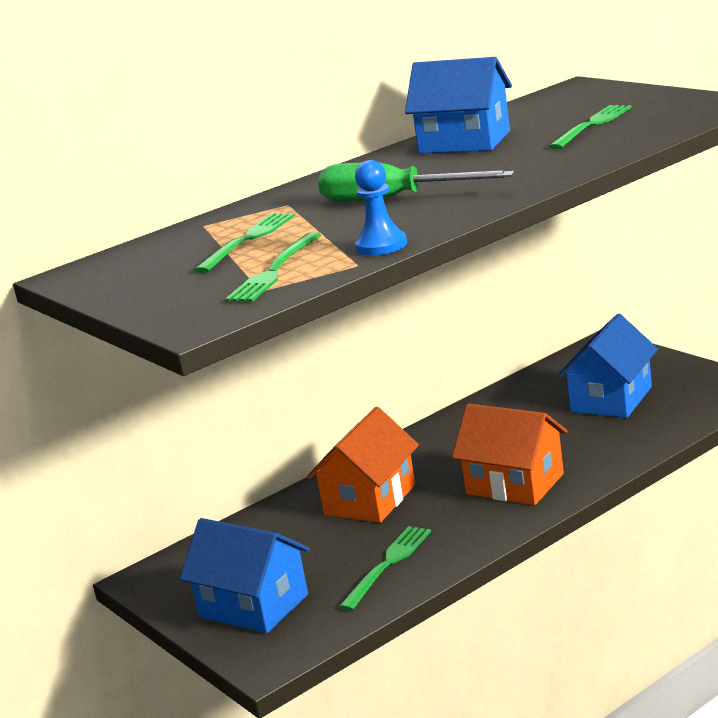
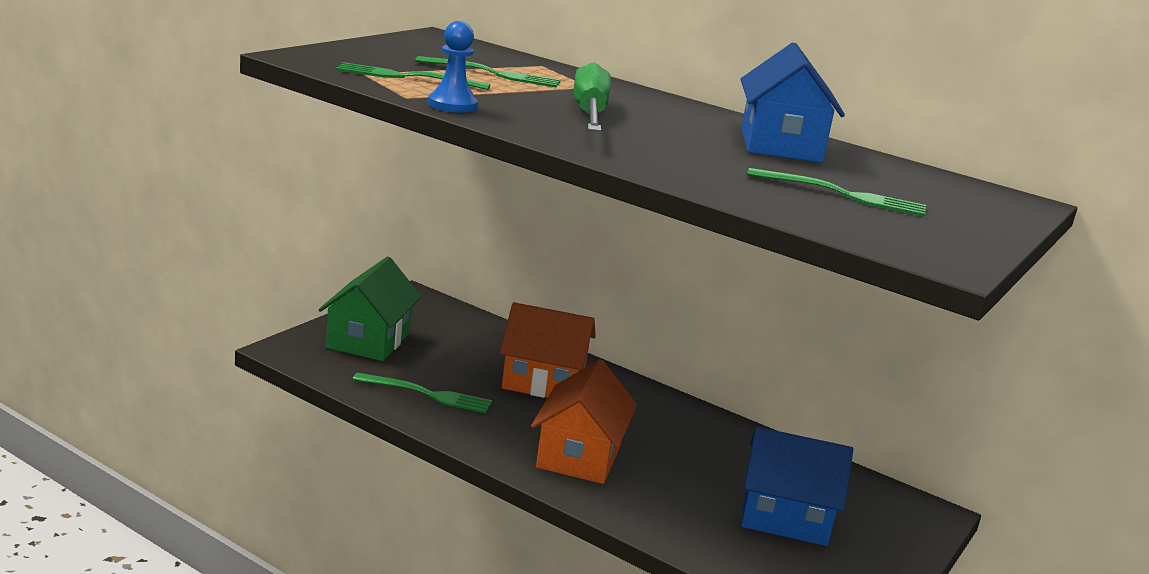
camera: 65 degrees right, 0 degrees up
(254, 606) = (368, 340): blue house -> green house

